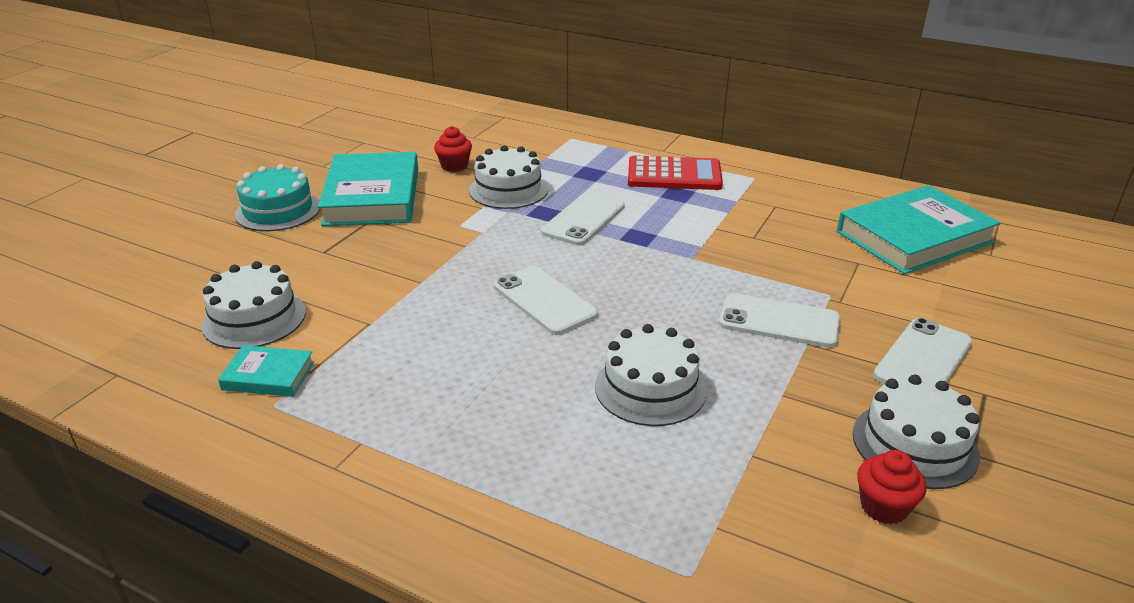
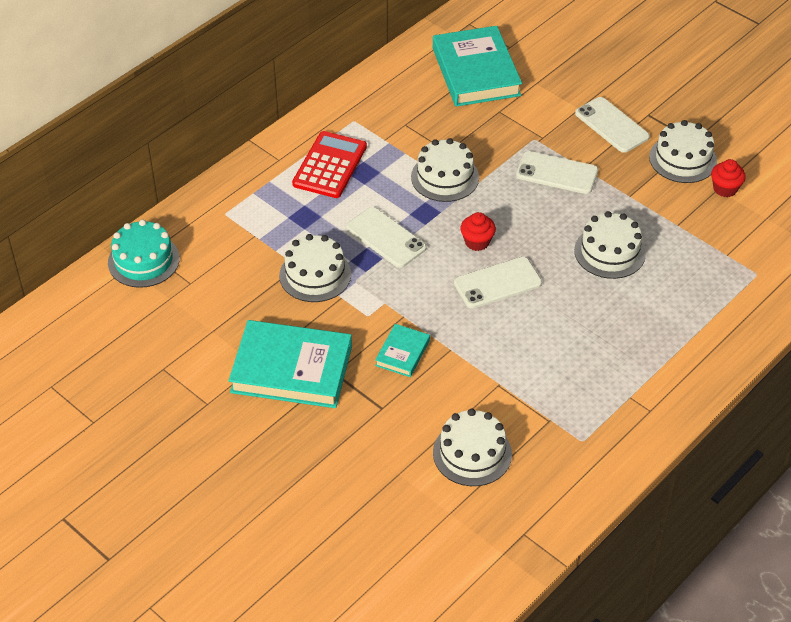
camera: 75 degrees left, 15 degrees up
(268, 376) = (549, 444): turquoise book -> turquoise book (402, 353)
(278, 210) = (293, 439): turquoise cake -> turquoise cake (143, 260)
(454, 166) = (251, 305): red cupcake -> red cupcake (477, 242)
(706, 241) = (445, 177): none -> white cake
(779, 321) = (556, 173): white phone -> white phone turned 75 degrees clockwise

